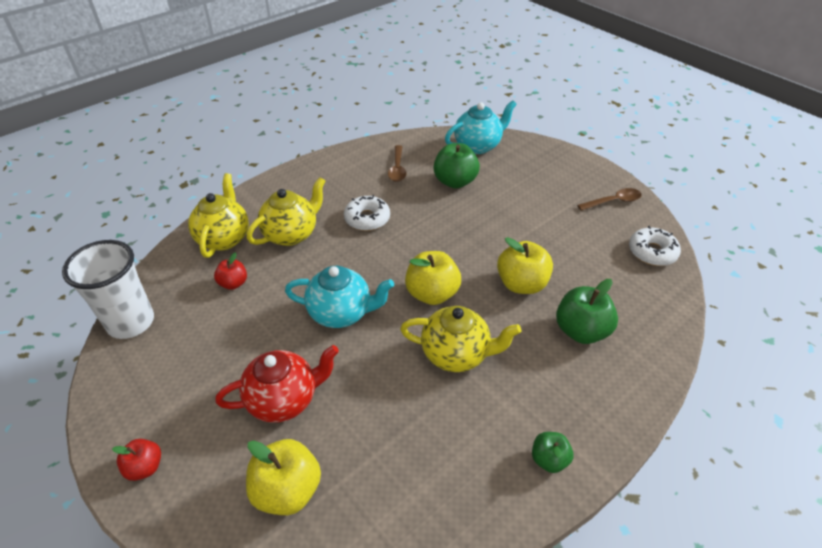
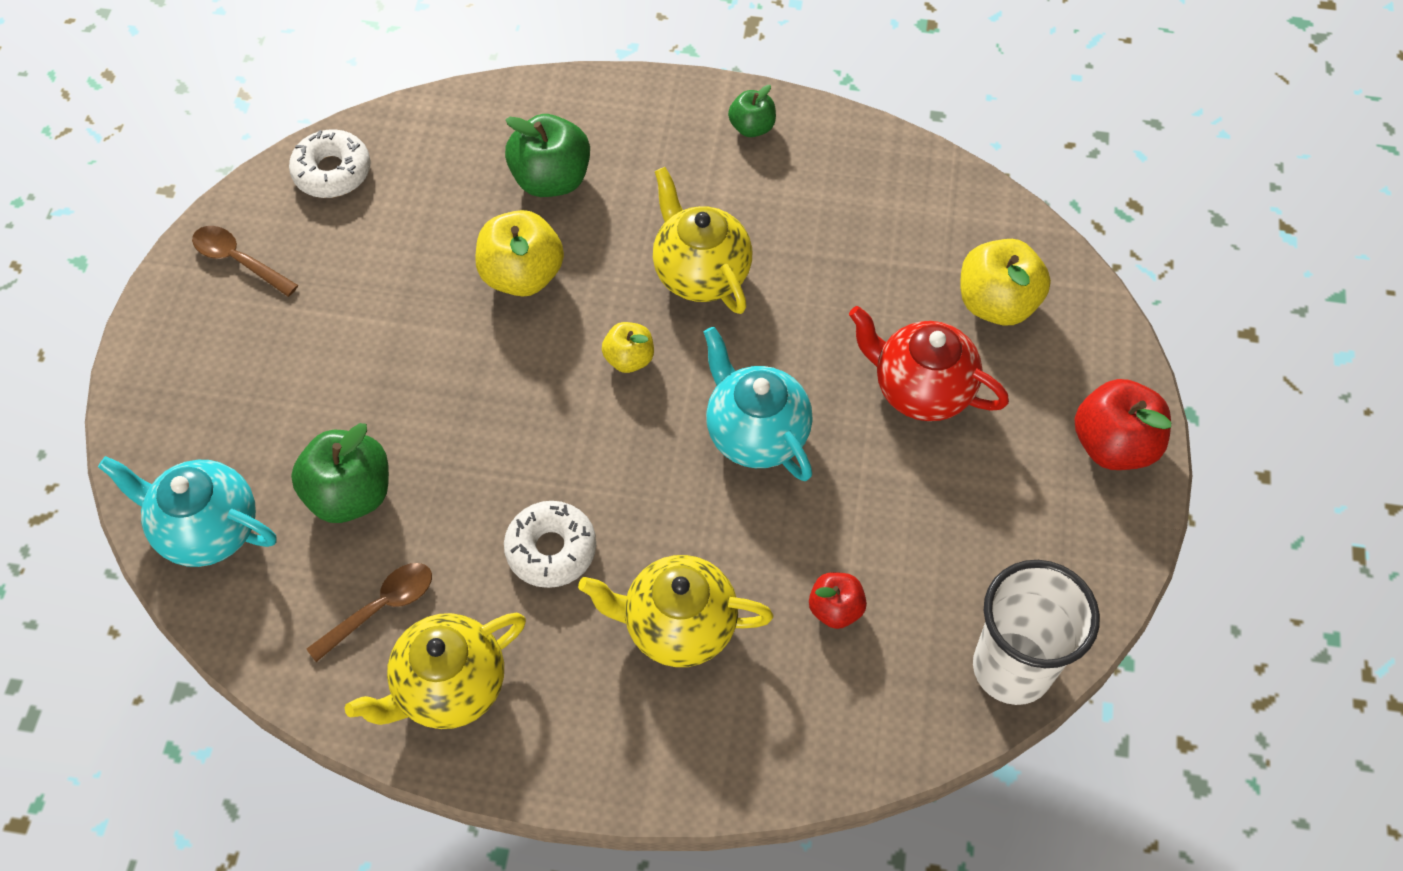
camera: 130 degrees left, 15 degrees up
(145, 467) = (1113, 444): red apple -> red apple, size x1.72
(224, 238) = (774, 716): yellow teapot -> yellow teapot (449, 687)
(432, 293) = (629, 359): yellow apple -> yellow apple, size x0.58

